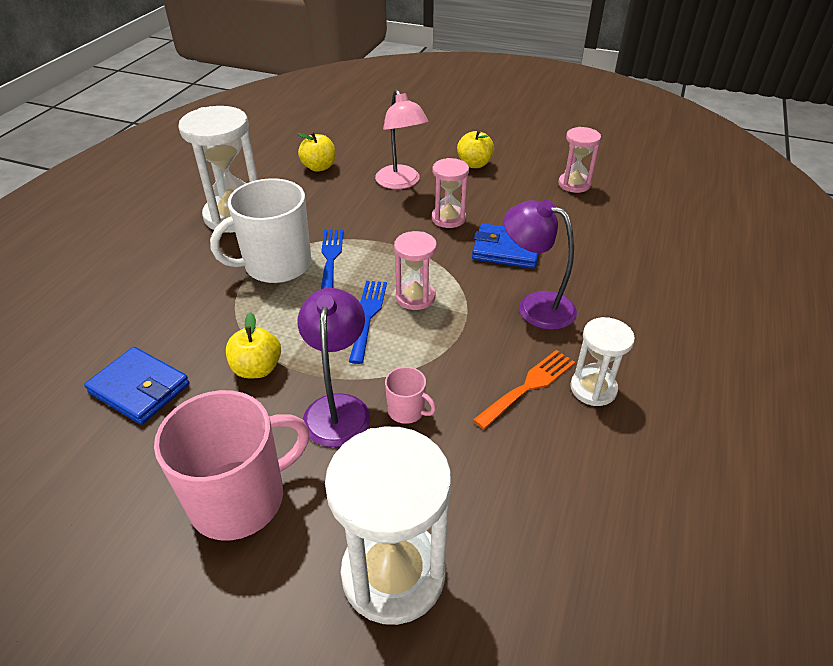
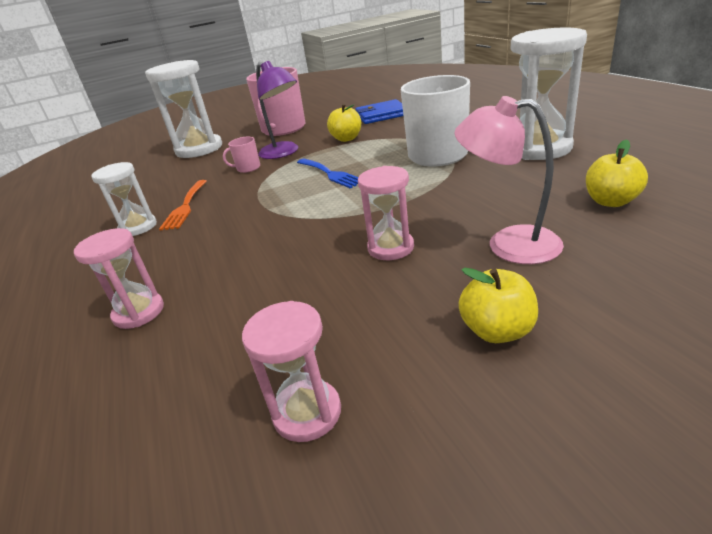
camera: 140 degrees right, 10 degrees down
(330, 259) = (415, 174): blue fork -> none
(415, 297) = (317, 194): pink hourglass -> pink hourglass (139, 312)
(506, 250) = (292, 260): blue wallet -> none
(535, 306) = (218, 240): purple lamp -> none

